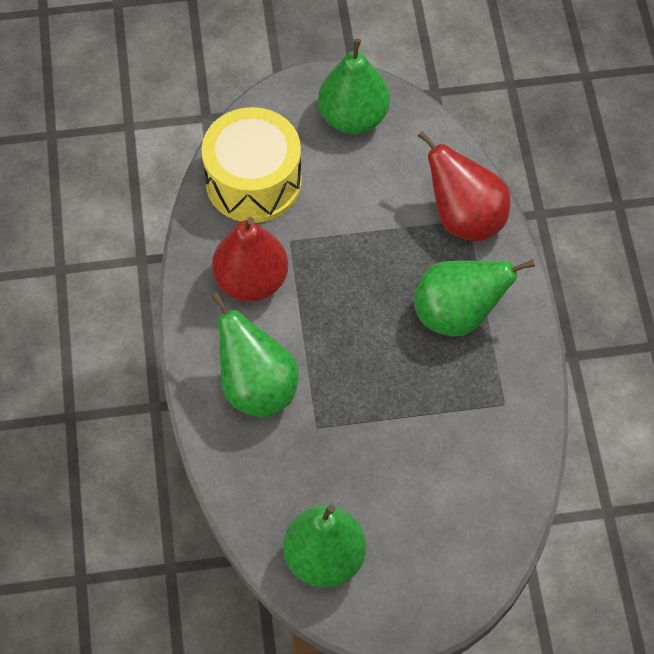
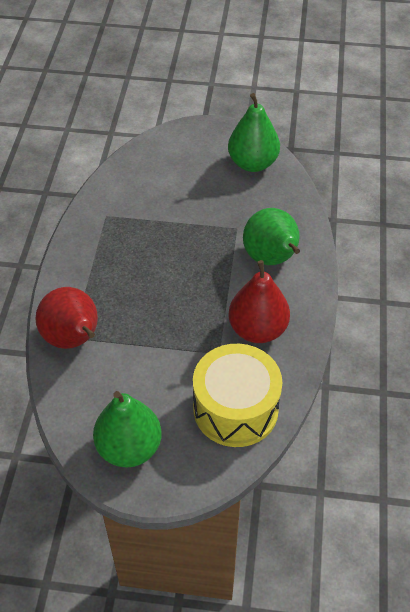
camera: 165 degrees left, 10 degrees down
(457, 314) = (112, 274): green pear -> none

